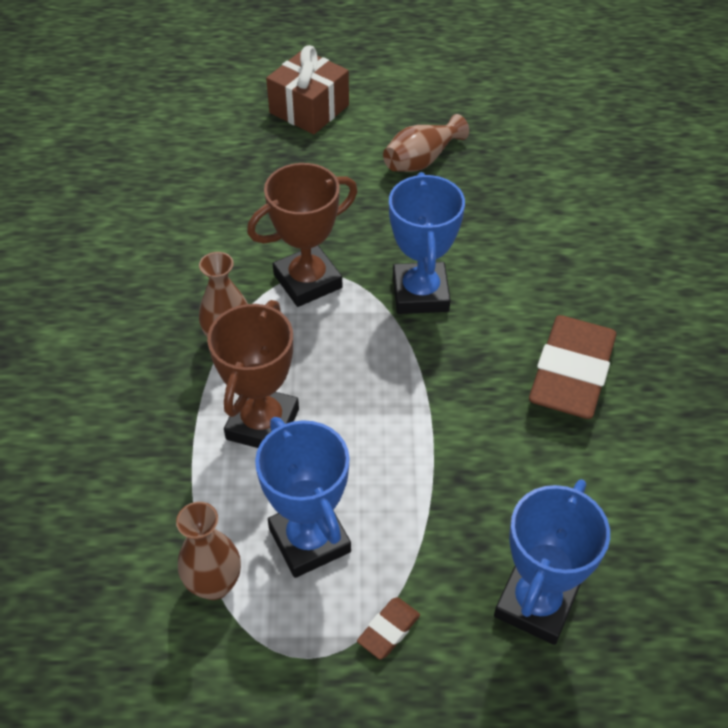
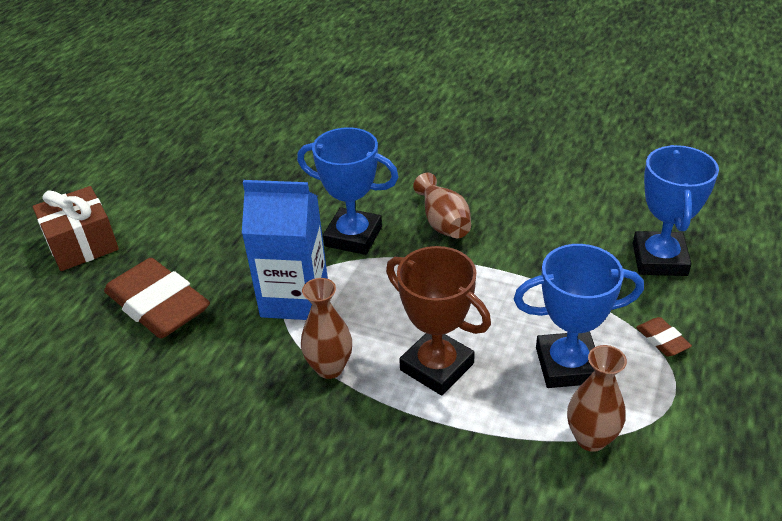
camera: 65 degrees left, 10 degrees down
(308, 281) = (294, 298): brown trophy -> blue carton
(422, 160) = (208, 195): brown vase -> brown vase (443, 222)
(536, 604) = (659, 259): blue trophy -> blue trophy turned 45 degrees clockwise
(571, 373) = (475, 185): brown eraser -> brown eraser (158, 305)

